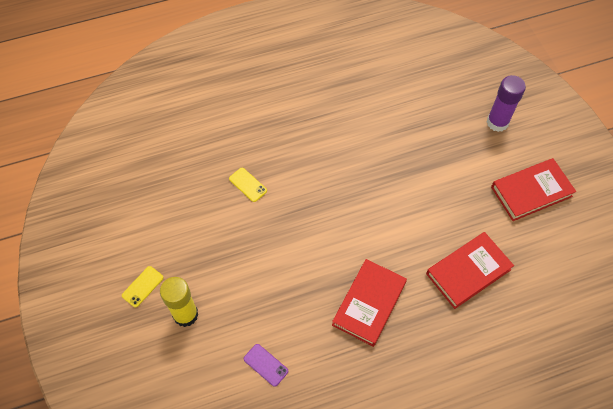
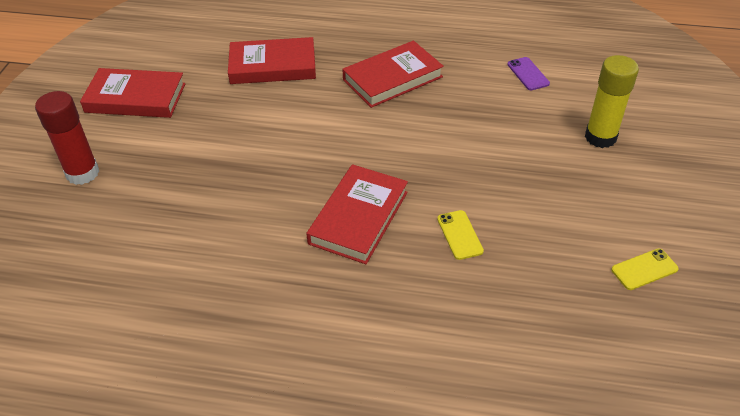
camera: 150 degrees left, 15 degrees down
(142, 286) = (647, 179): yellow phone -> yellow phone (644, 269)
(313, 169) = (358, 217): none -> red book
(497, 122) = (82, 173): purple glue stick -> red glue stick

